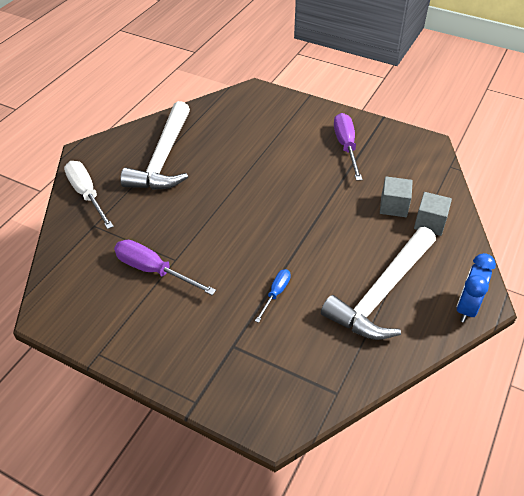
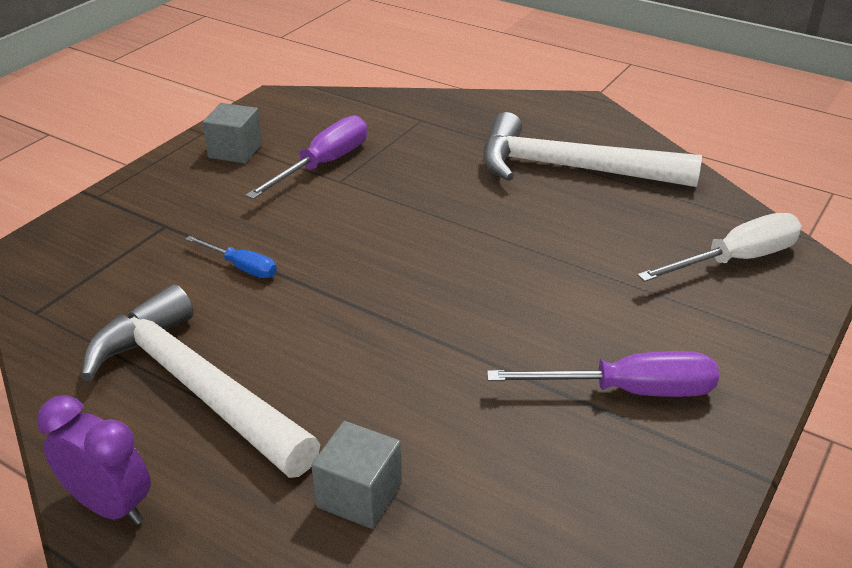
camera: 95 degrees right, 10 degrees down
(87, 194) = (485, 111): white screwdriver -> white screwdriver (736, 260)
(393, 206) = (422, 441): grey cube -> grey cube (235, 151)
(466, 308) = (110, 506): blue clock -> purple clock

